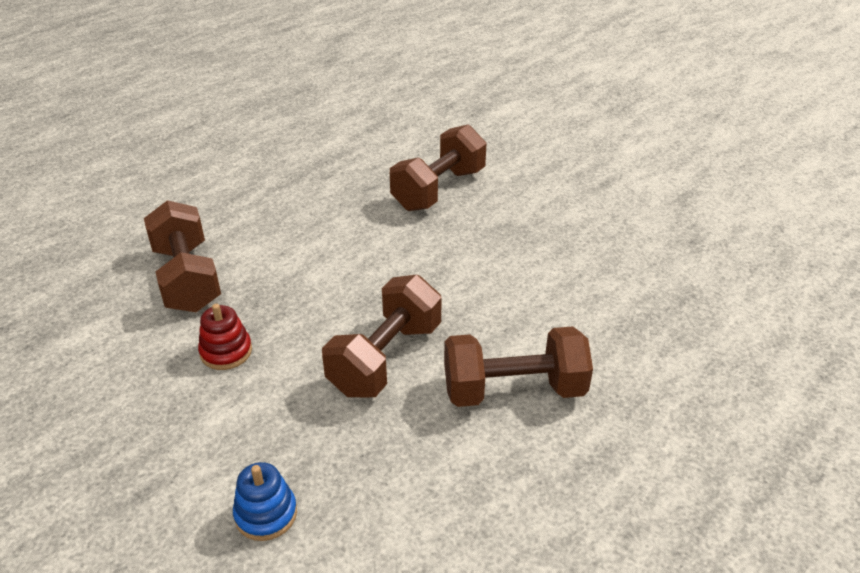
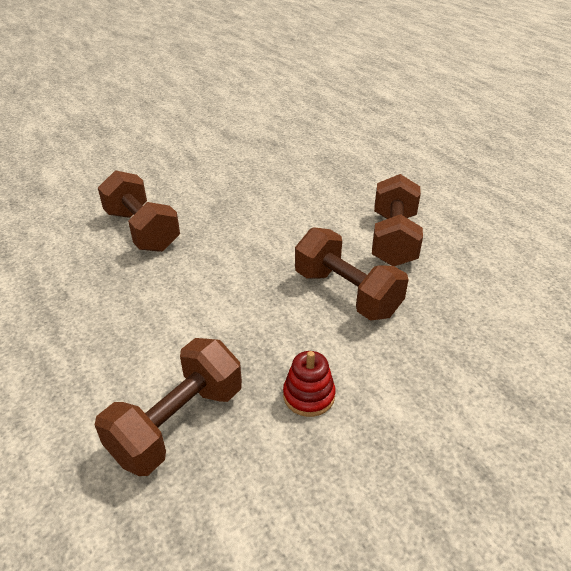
camera: 75 degrees left, 0 degrees up
(187, 278) = (178, 423): brown dumbbell -> brown dumbbell turned 45 degrees counterclockwise
(266, 514) = (504, 382): blue stacking toy -> none

